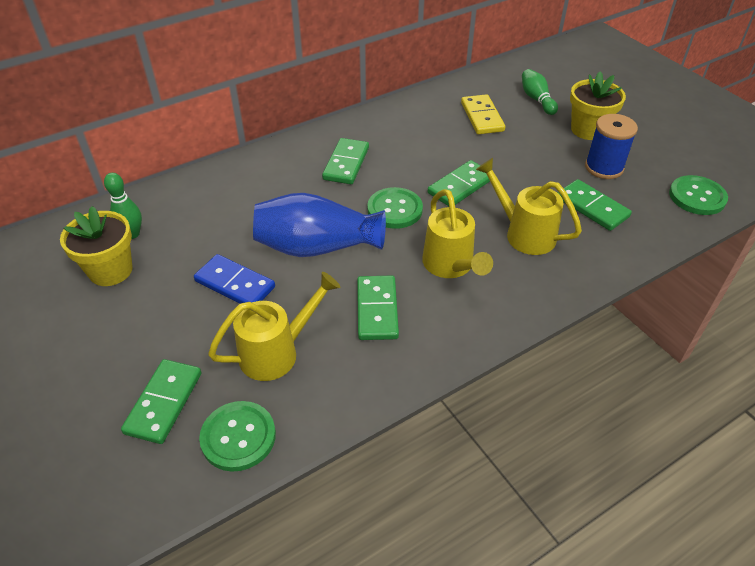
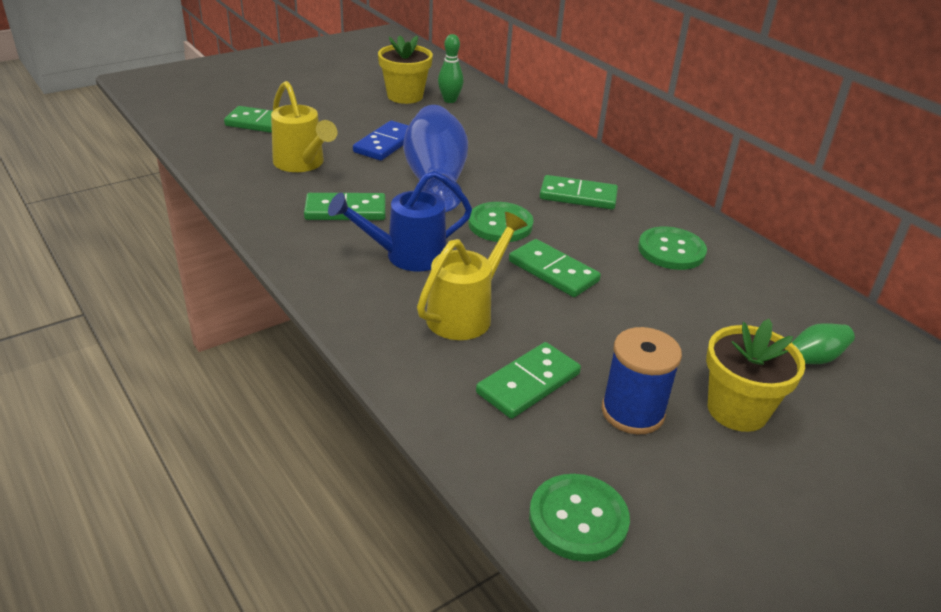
camera: 85 degrees right, 10 degrees down
(238, 437) = (221, 151): green button -> green button (671, 250)
(450, 266) = (407, 256): yellow watering can -> blue watering can
(482, 117) = (723, 301): yellow domino -> none

